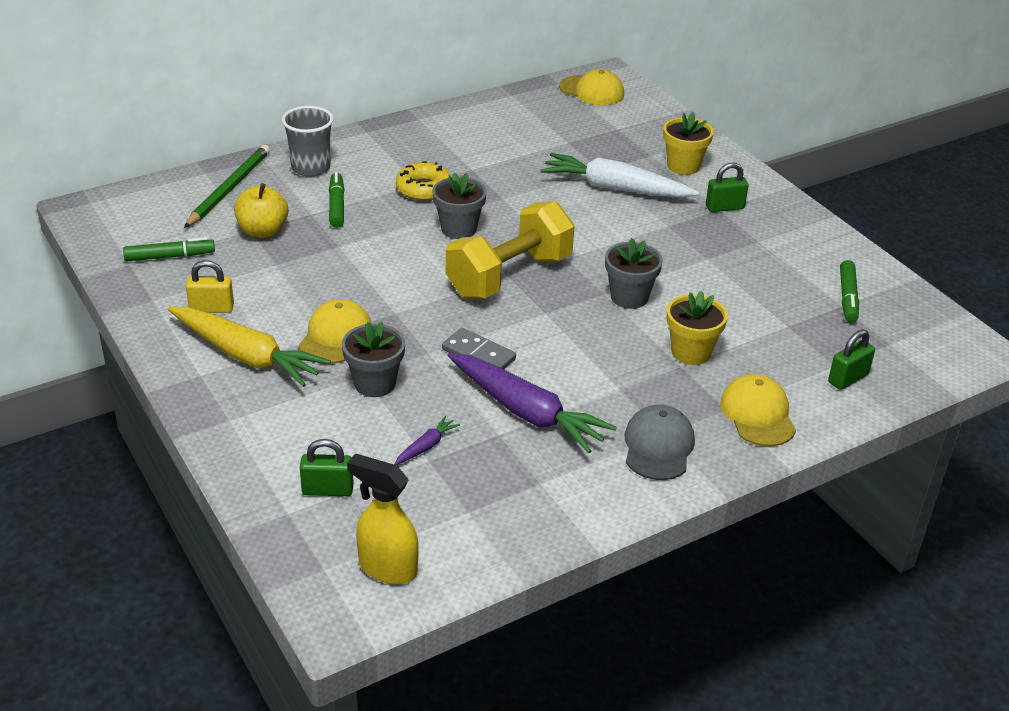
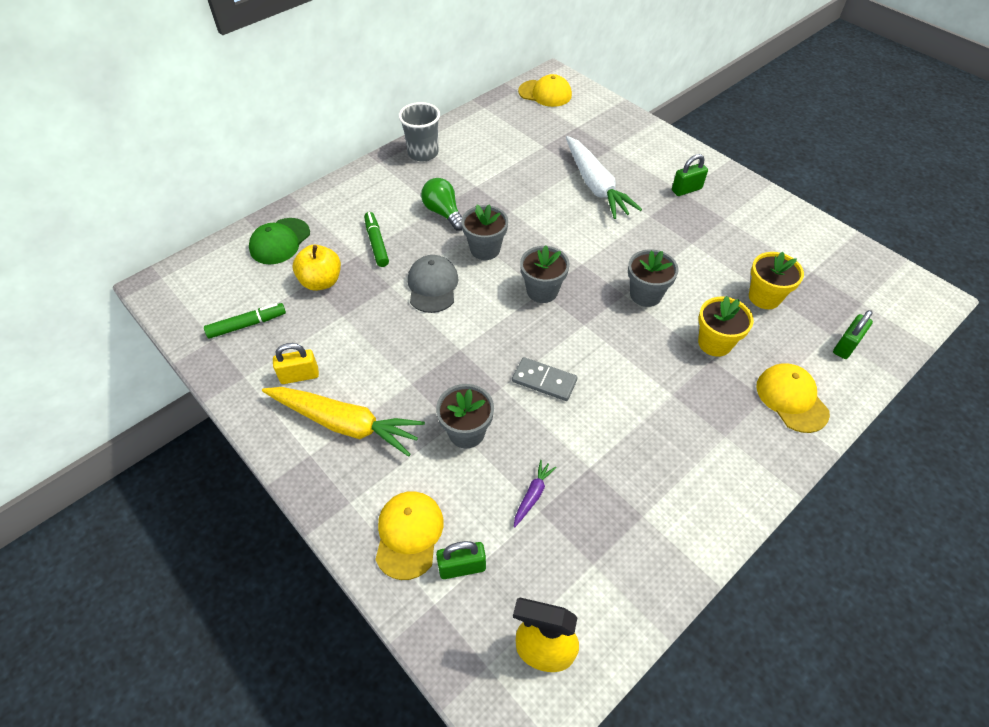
camera: 10 degrees left, 15 degrees up
(229, 189) = (280, 241): green pencil -> green cap
(310, 168) = (343, 207): grey cup -> grey cup (423, 153)
(335, 336) = (417, 385): yellow cap -> yellow cap (409, 534)
(424, 189) = (443, 213): yellow donut -> green light bulb
(509, 276) = (542, 291): yellow dumbbell -> grey flower pot
(526, 412) = (605, 437): purple carrot -> none
(615, 188) = (595, 185): white carrot -> white carrot turned 120 degrees counterclockwise
(658, 446) = (726, 452): grey cap -> grey cap (432, 286)
(683, 166) = (640, 154): yellow flower pot -> yellow flower pot (764, 297)
(847, 297) = (813, 262): green marker -> none

